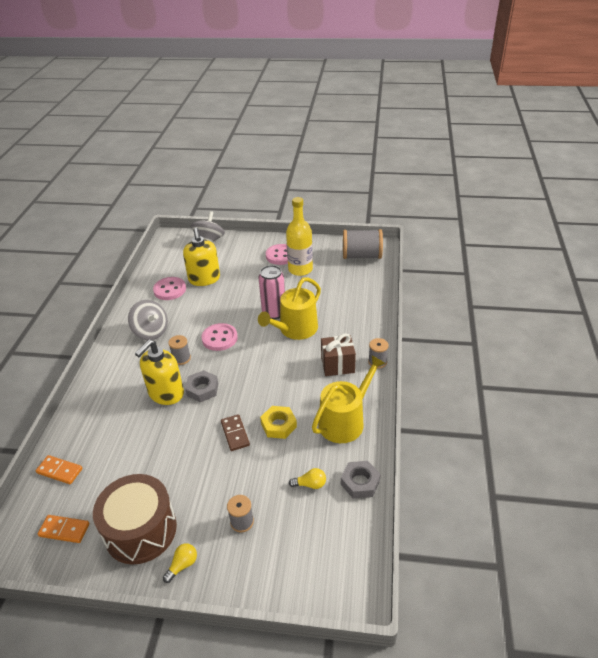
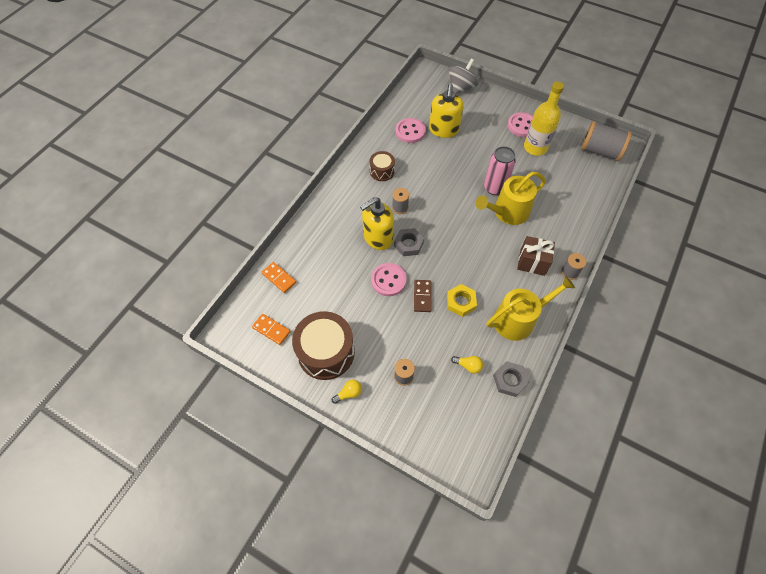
camera: 20 degrees right, 20 degrees up
(151, 332) = (382, 171): grey spinning top -> brown drum
(219, 338) = (438, 198): pink button -> pink button (388, 280)

